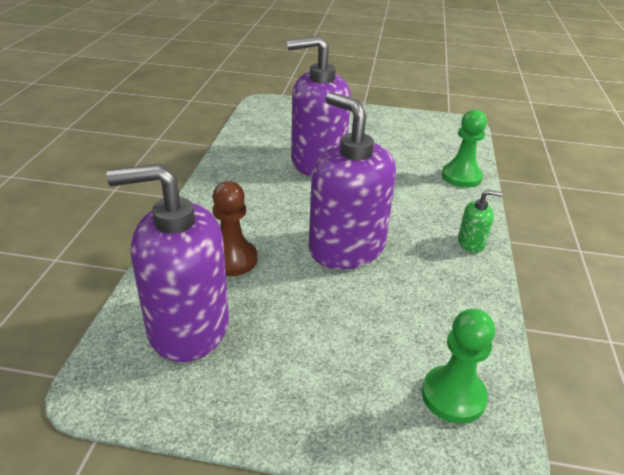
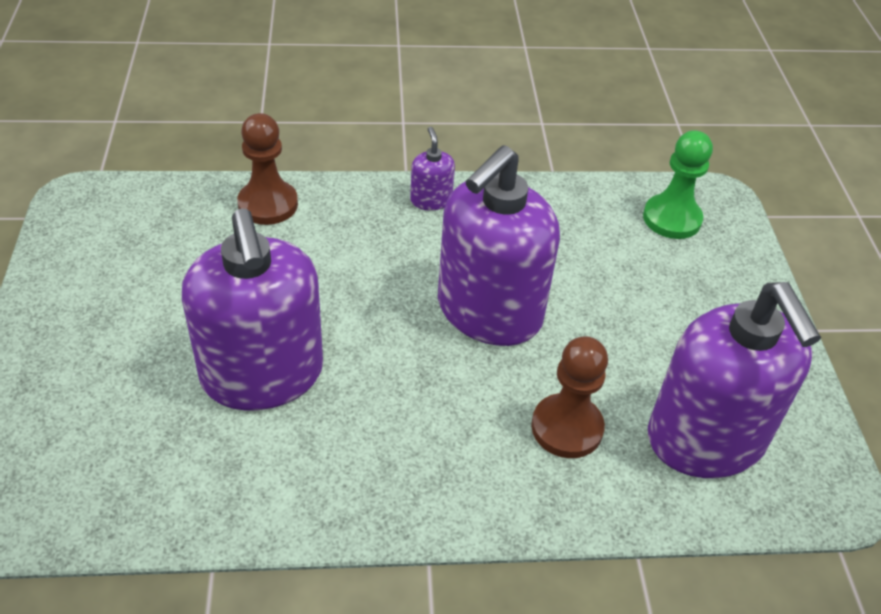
camera: 105 degrees left, 10 degrees up
(461, 177) = (268, 204): green pawn -> brown pawn
(471, 243) = (431, 200): green soap dispenser -> purple soap dispenser

